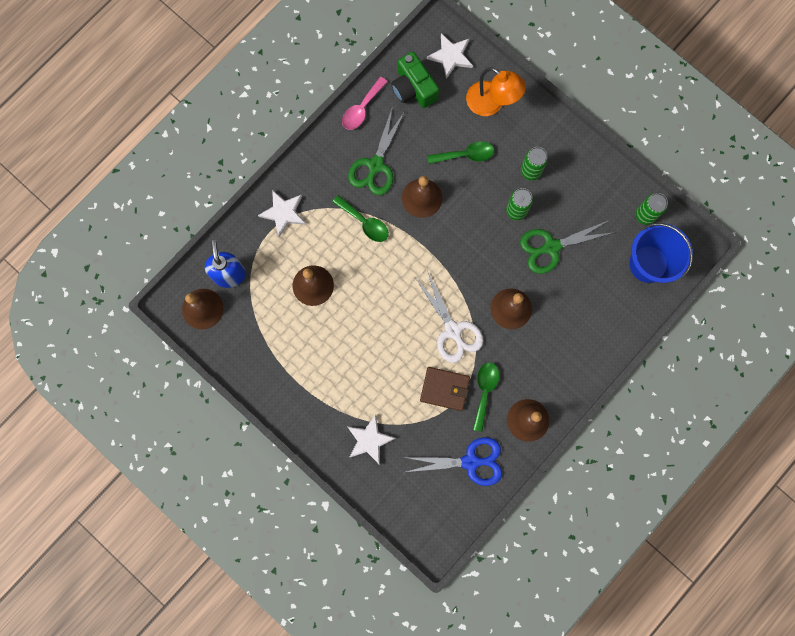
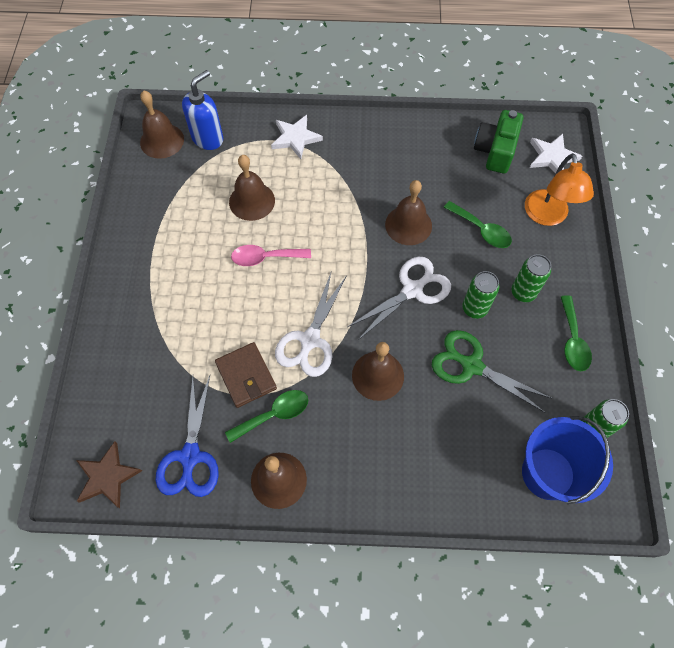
camera: 50 degrees right, 15 degrees down
(362, 109) = (438, 128): pink spoon -> pink spoon (265, 258)
(365, 222) = (343, 199): green spoon -> green spoon (572, 340)
(369, 440) = (142, 347): white star -> none
(375, 166) = (401, 171): green scissors -> none
(443, 520) = (107, 477): none -> brown star
(471, 237) = (412, 290): none -> white scissors
(471, 462) = (190, 457): blue scissors -> blue scissors turned 45 degrees clockwise

